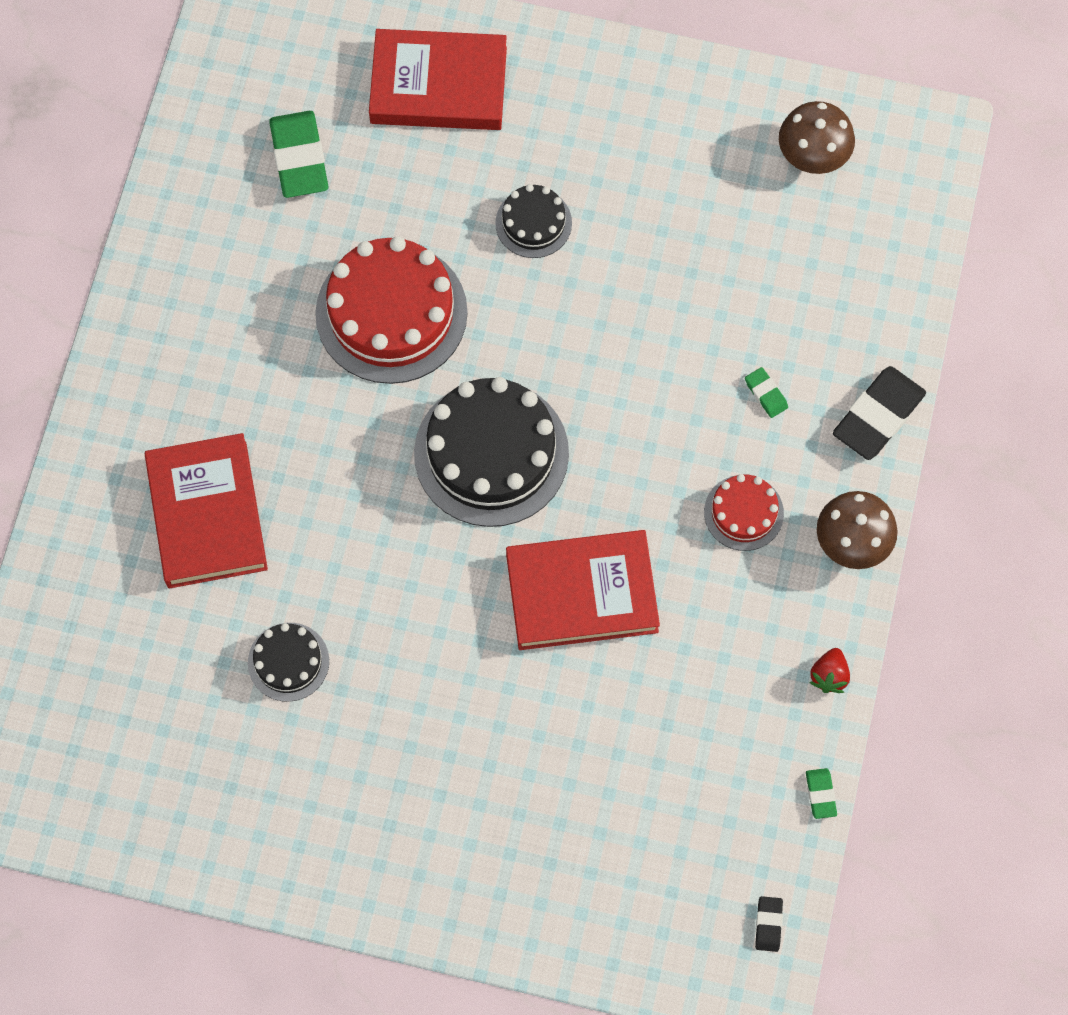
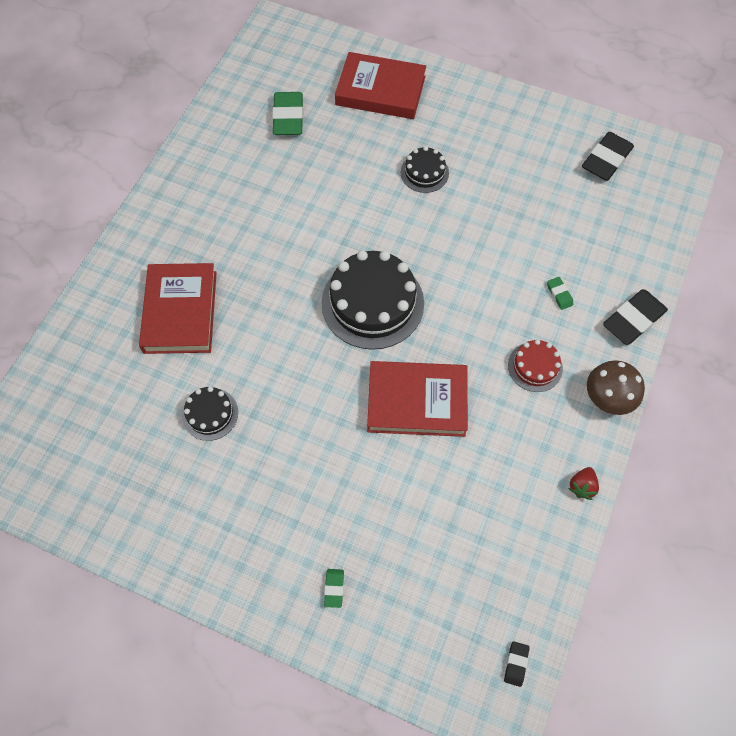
camera: 10 degrees right, 5 degrees down
(391, 313) = (325, 210): red cake -> none
(813, 155) = (606, 160): brown mushroom -> black eraser
(820, 794) = (566, 571): green eraser -> green eraser (334, 588)

